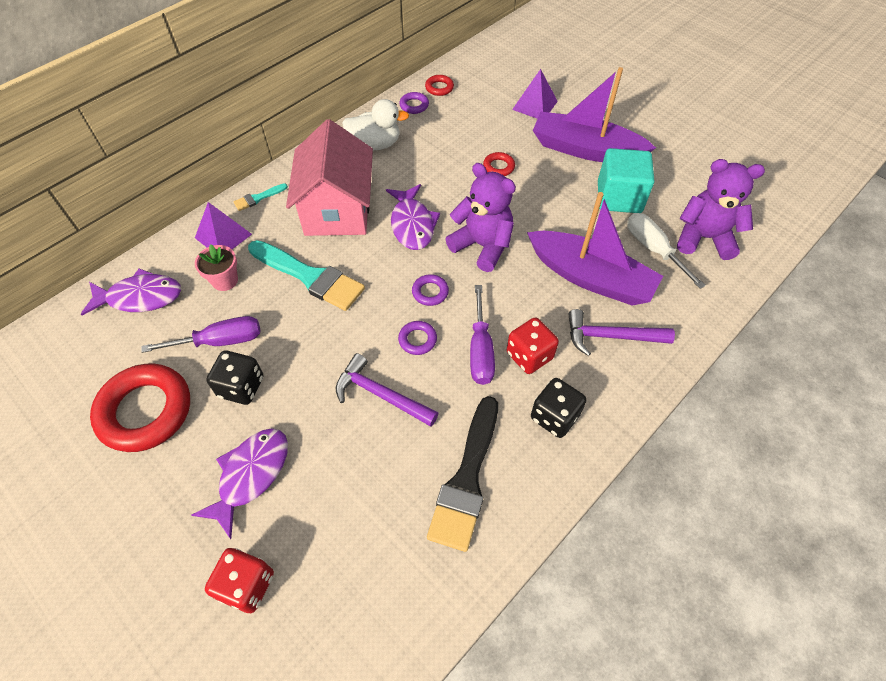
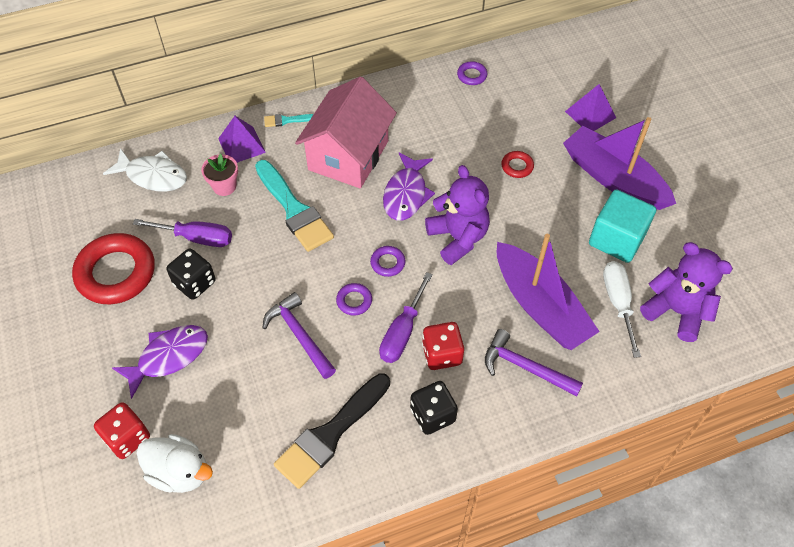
camera: 25 degrees right, 0 degrees up
(140, 297) = (153, 176): purple fish -> white fish
(375, 144) = (414, 103): white duck -> white duck (180, 472)
(439, 88) = (506, 65): red ring -> none

